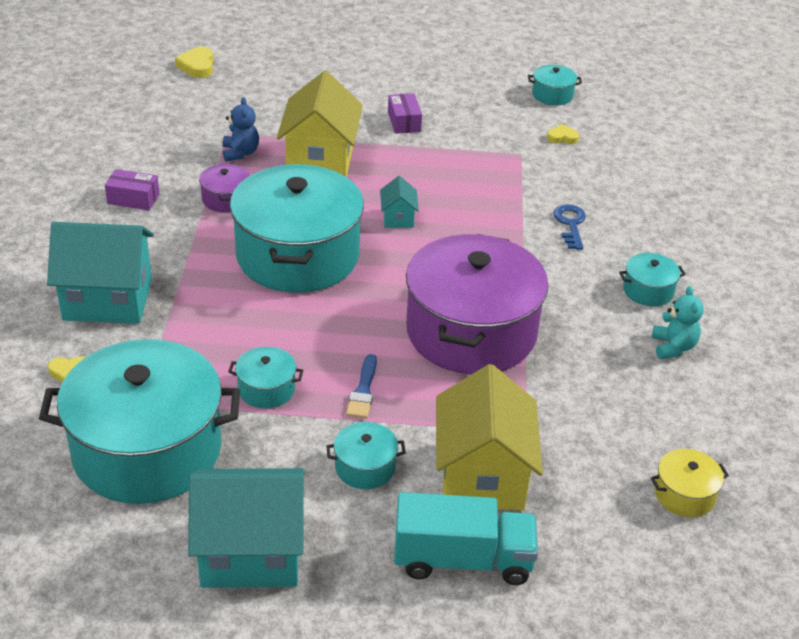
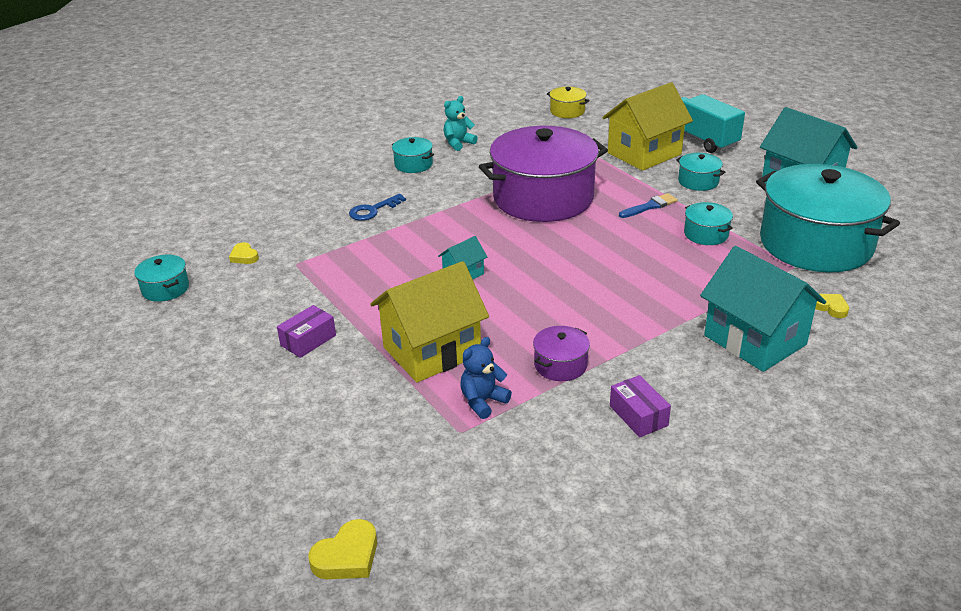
camera: 125 degrees left, 5 degrees down
(297, 255) = (573, 291): turquoise pot -> none

